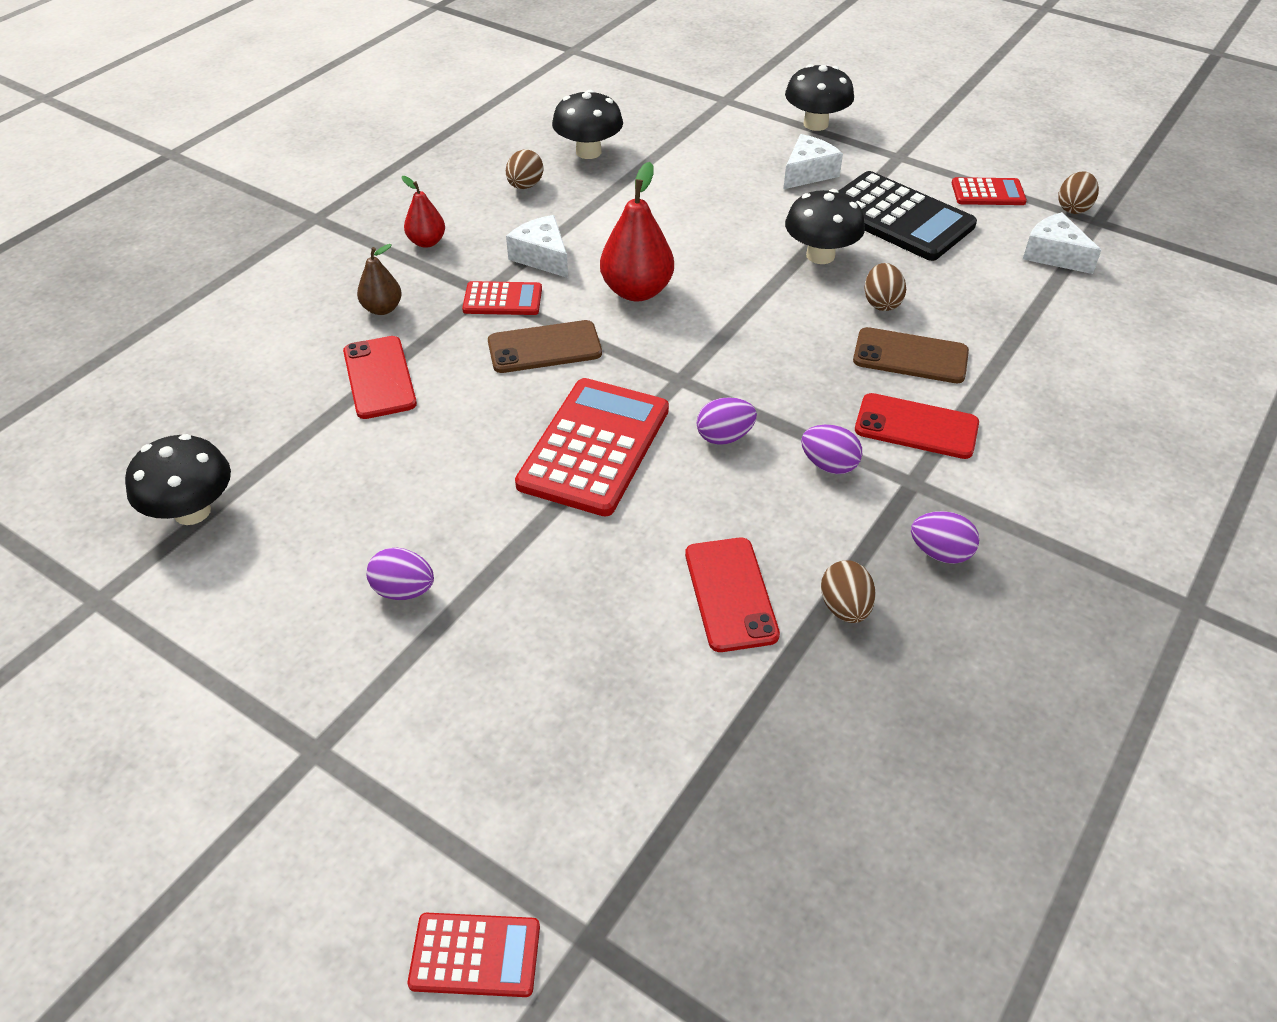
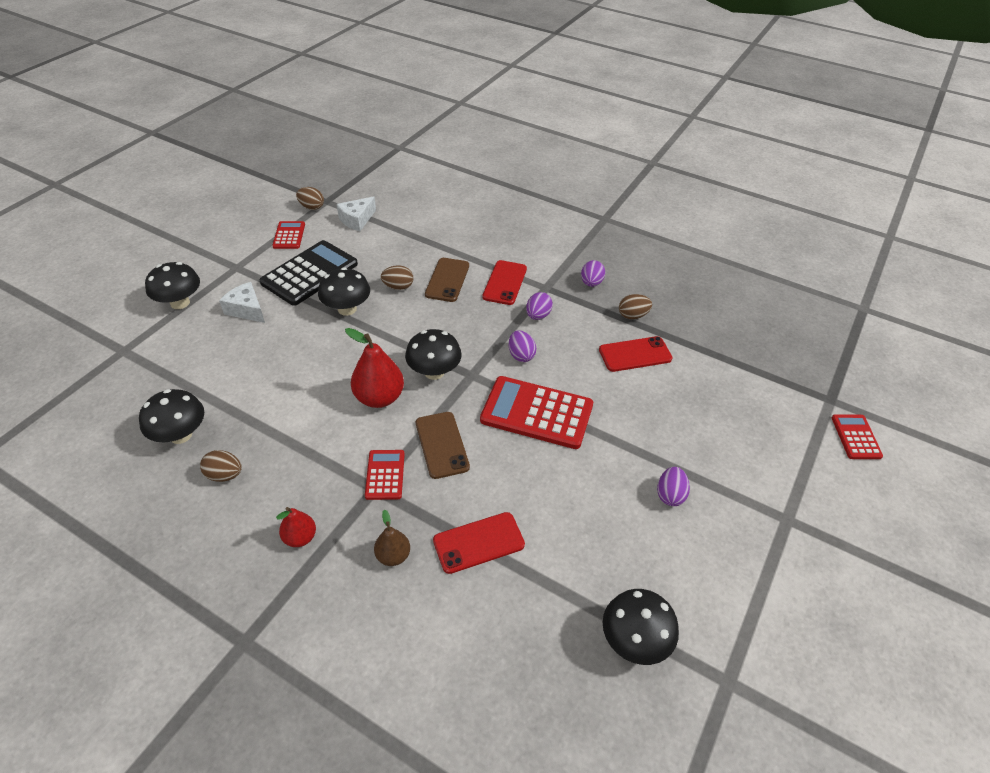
camera: 95 degrees left, 0 degrees up
(542, 257) = (332, 455): white cheese -> none
(686, 341) = (434, 372): none -> black mushroom

